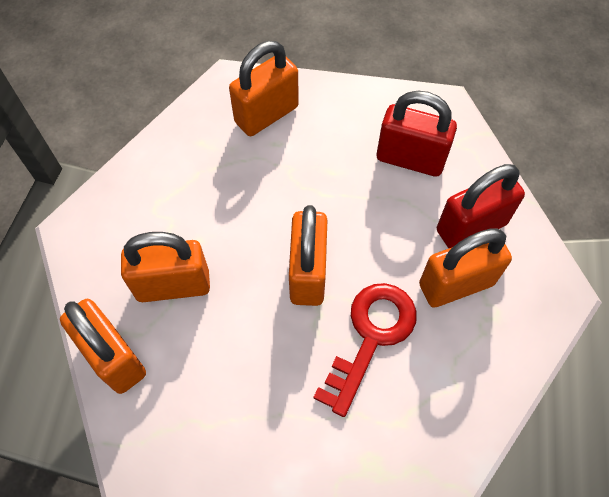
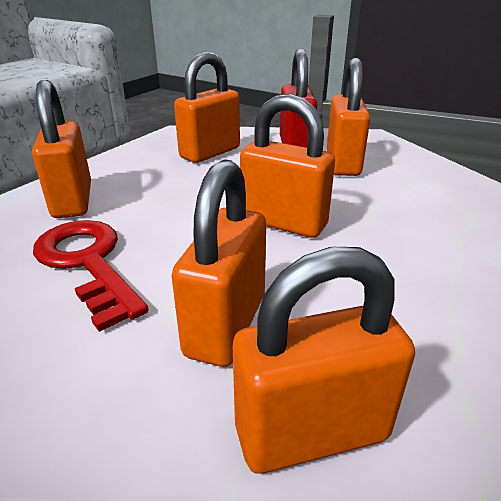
camera: 65 degrees left, 30 degrees down
(371, 337) = (375, 208): red key -> red key (87, 263)
(410, 159) = (210, 153): red padlock -> orange padlock

